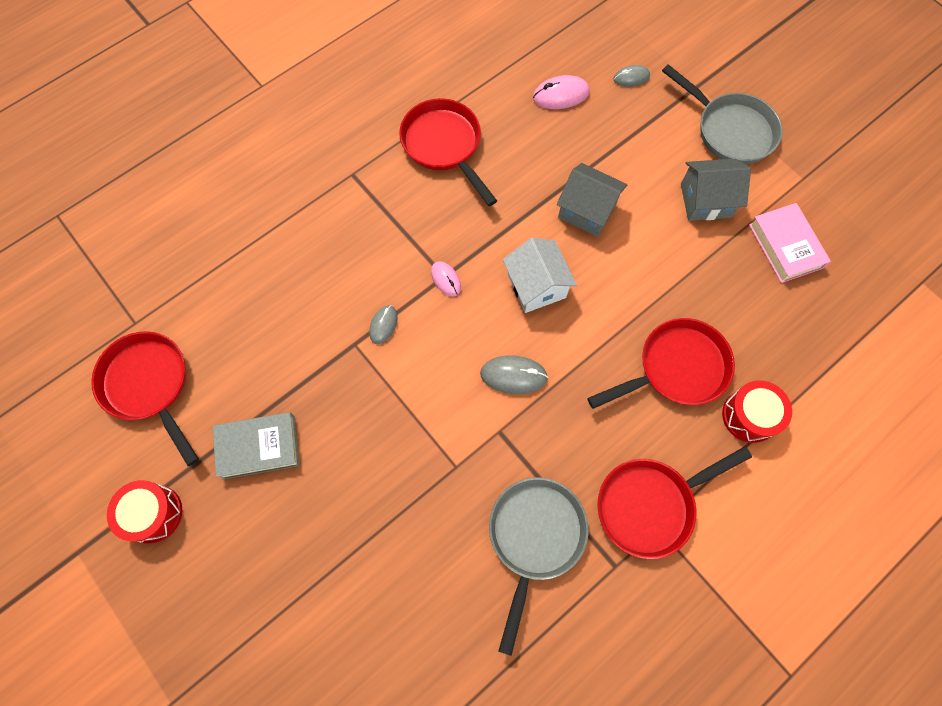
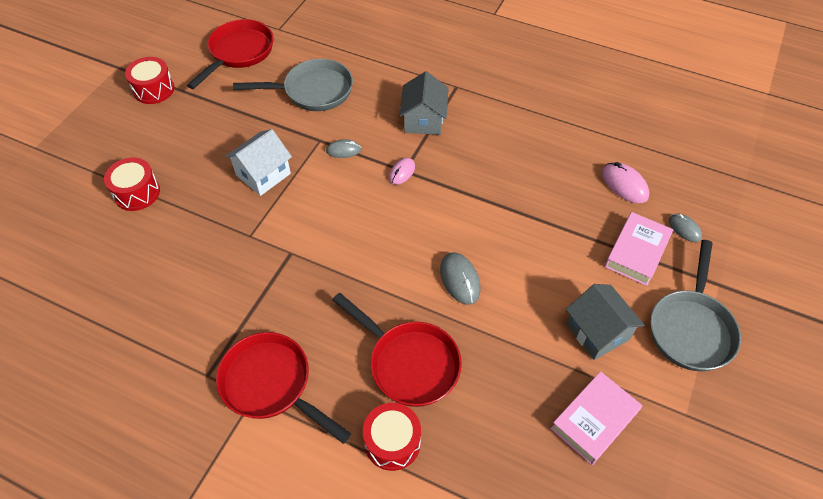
camera: 65 degrees right, 15 degrees down
(259, 447) = (219, 120): grey book -> none
(326, 580) = (137, 193): none -> red drum
(444, 146) = (518, 128): red pan -> none
(513, 375) = (342, 245): grey mouse -> grey mouse (460, 279)
(534, 538) = (211, 308): grey pan -> grey pan (313, 91)
(536, 286) = (430, 232): white house -> white house (263, 174)
(587, 211) = (523, 242): grey house -> grey house (423, 120)
(638, 127) = (636, 252): none -> pink book

